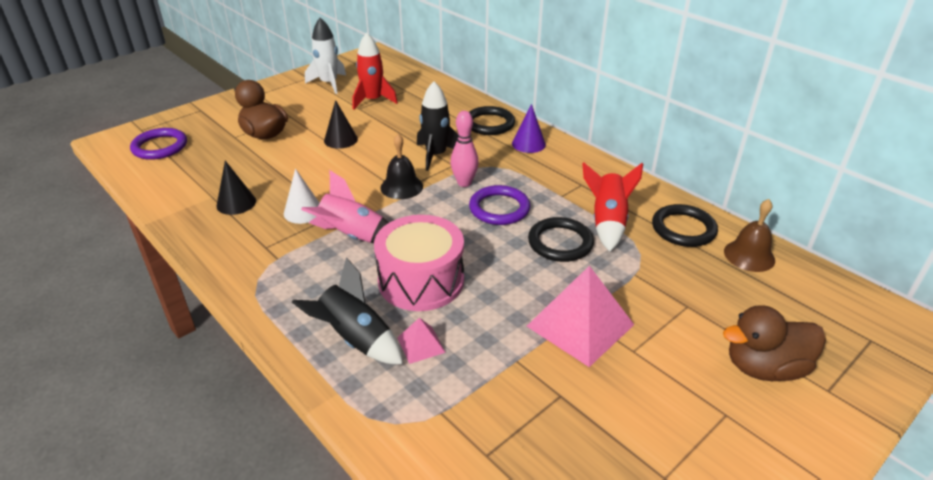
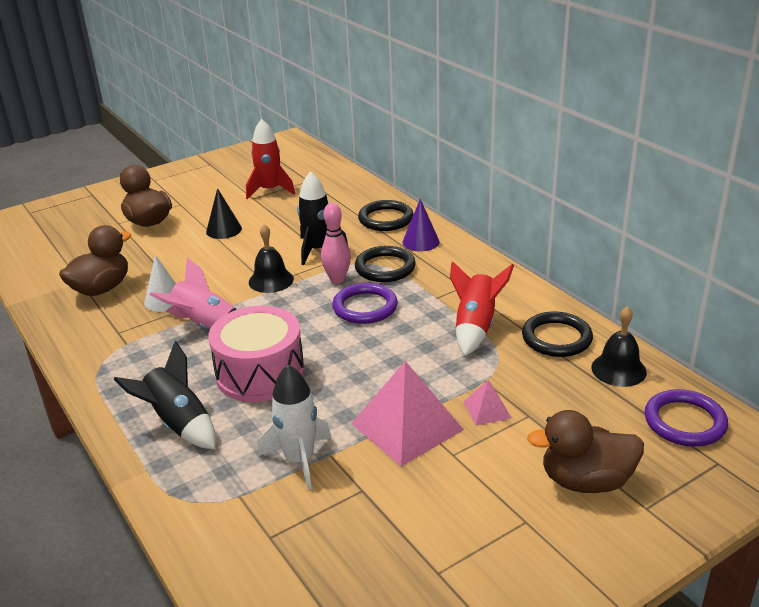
camera: 10 degrees right, 5 degrees down
(160, 147) = (43, 230): purple ring -> purple ring (684, 422)
(236, 203) = (101, 289): black cone -> brown duck
(329, 83) = (229, 171): white rocket -> white rocket (299, 459)
(421, 345) = (240, 433): pink pyramid -> pink pyramid (487, 409)
(560, 243) = (417, 345): black ring -> black ring (385, 268)
(749, 255) = (618, 369): brown bell -> black bell

